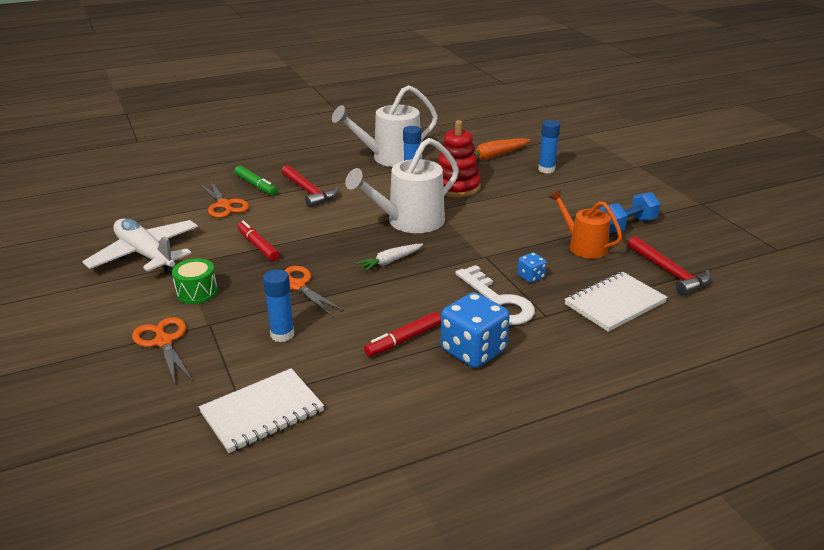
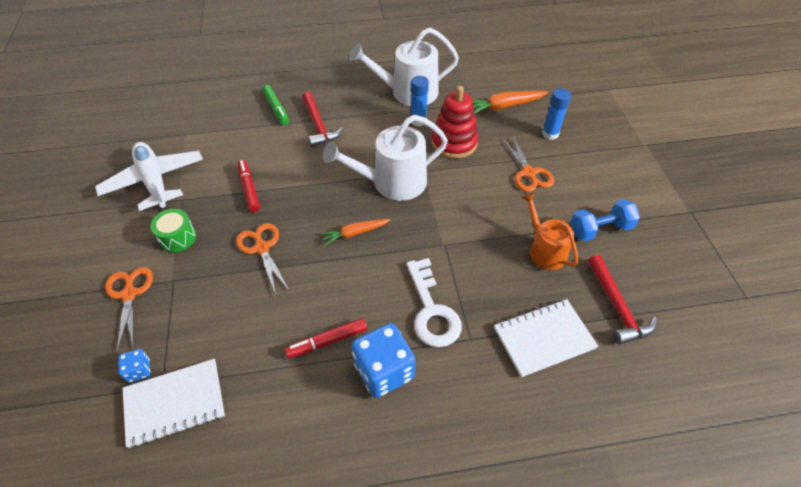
camera: 15 degrees right, 20 degrees up
(224, 205) = (240, 130): orange scissors -> orange scissors (528, 173)
(282, 334) = (227, 308): blue glue stick -> none
(390, 261) = (355, 233): white carrot -> orange carrot
(530, 277) = (476, 282): blue dice -> blue dice (139, 370)

